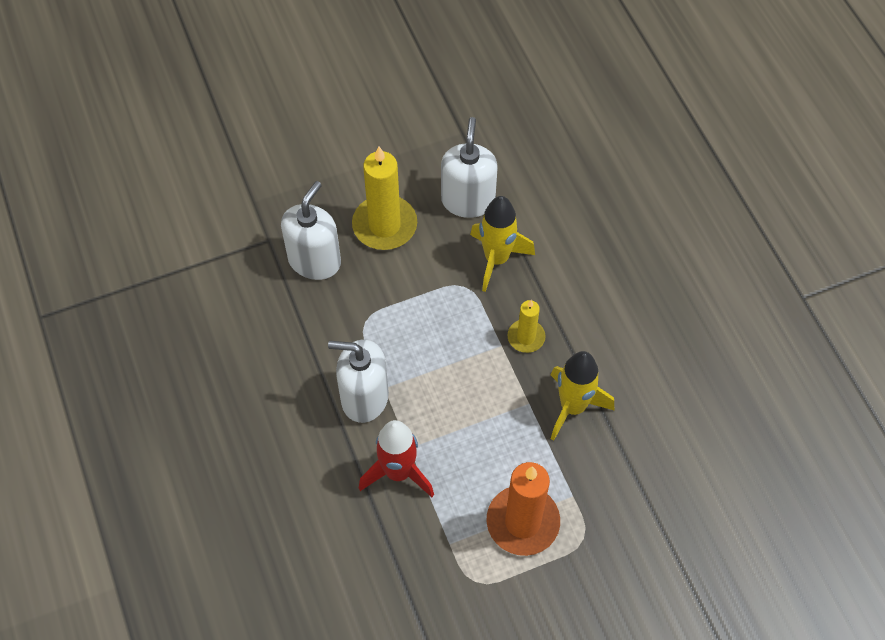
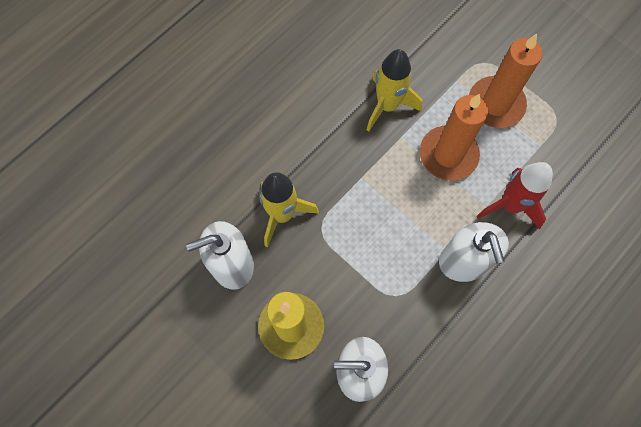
camera: 115 degrees left, 10 degrees up
(485, 440) = (448, 155): none -> orange candle
(526, 337) = (345, 162): yellow candle -> none

